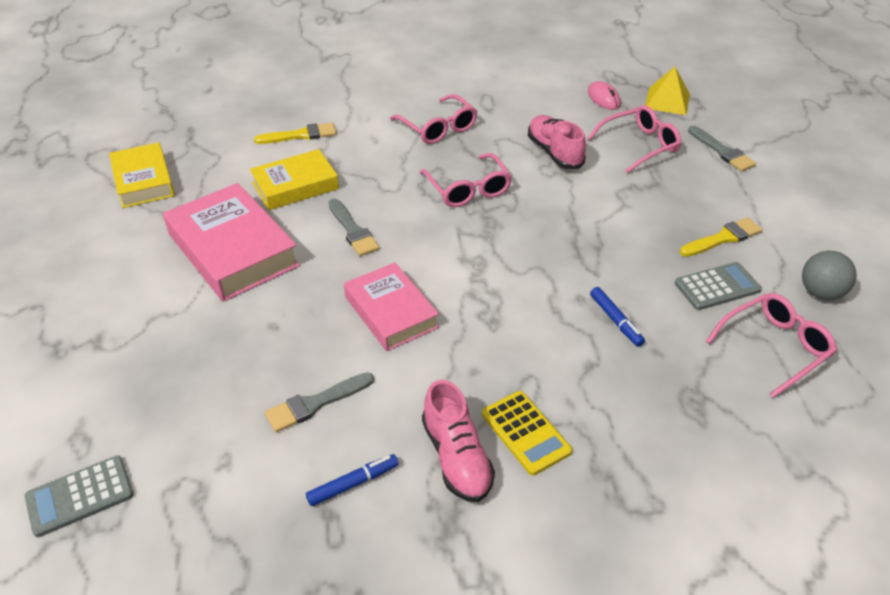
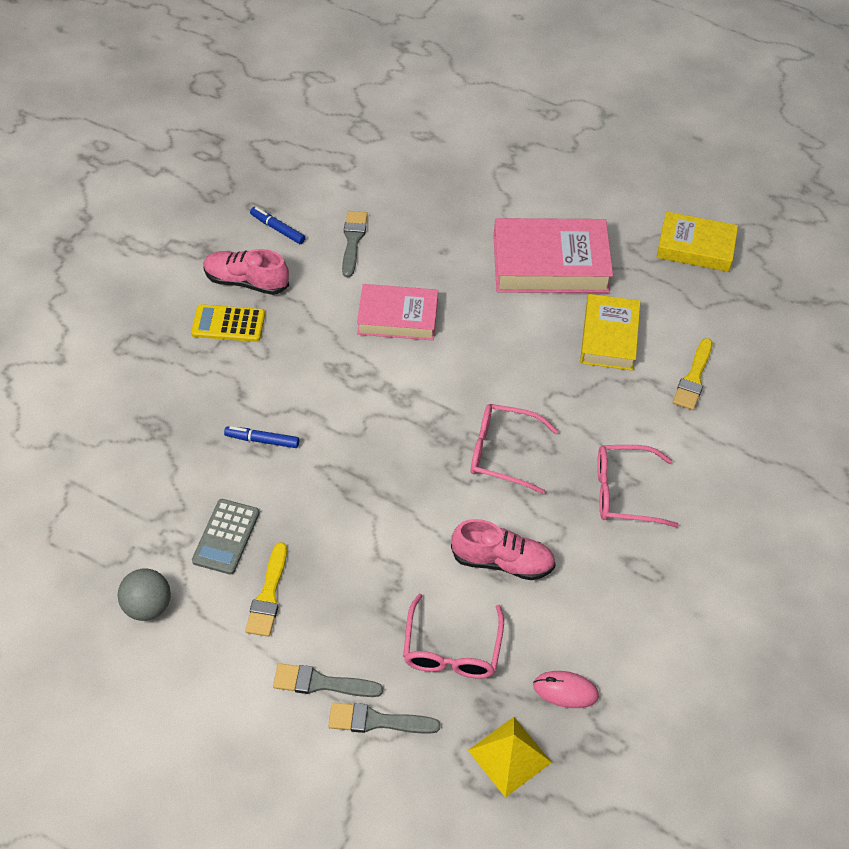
camera: 125 degrees right, 10 degrees up
(80, 496) = (383, 125): grey calculator -> none
(352, 230) = (513, 343): grey brush -> grey brush (321, 683)
(353, 483) = (277, 229): blue marker -> blue marker turned 120 degrees clockwise
(774, 347) = (141, 518): pink glasses -> none

